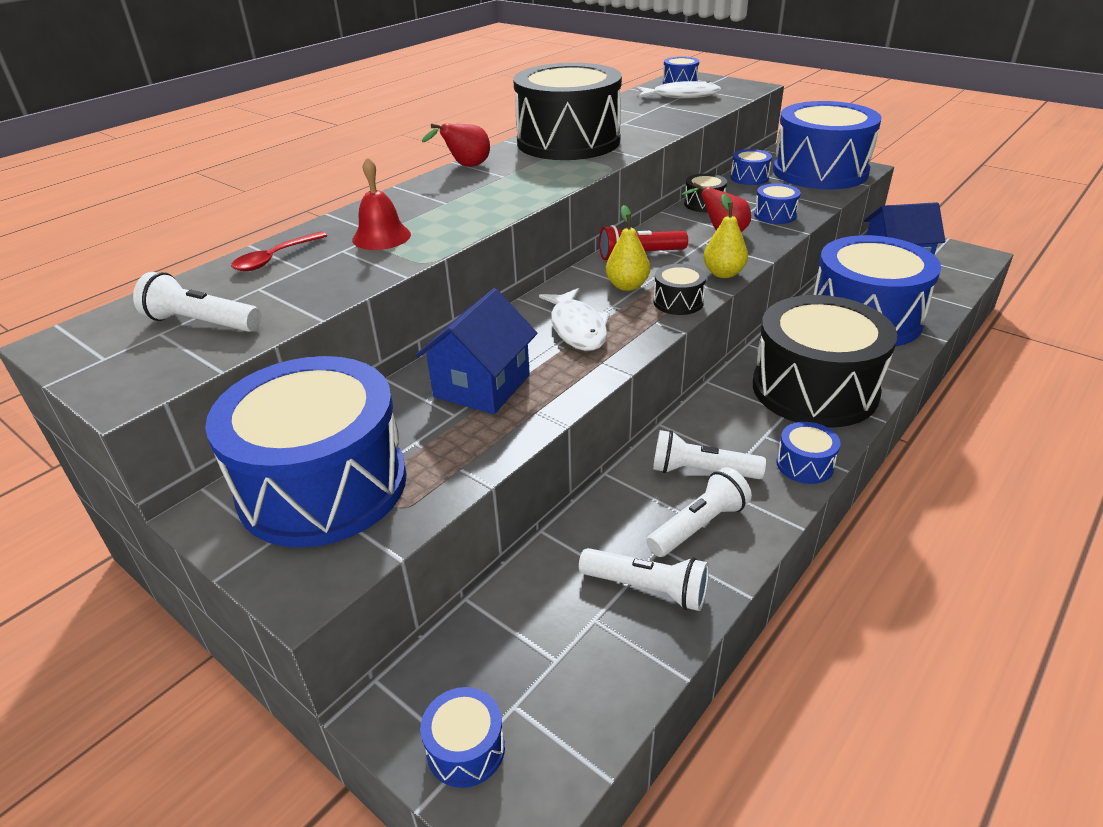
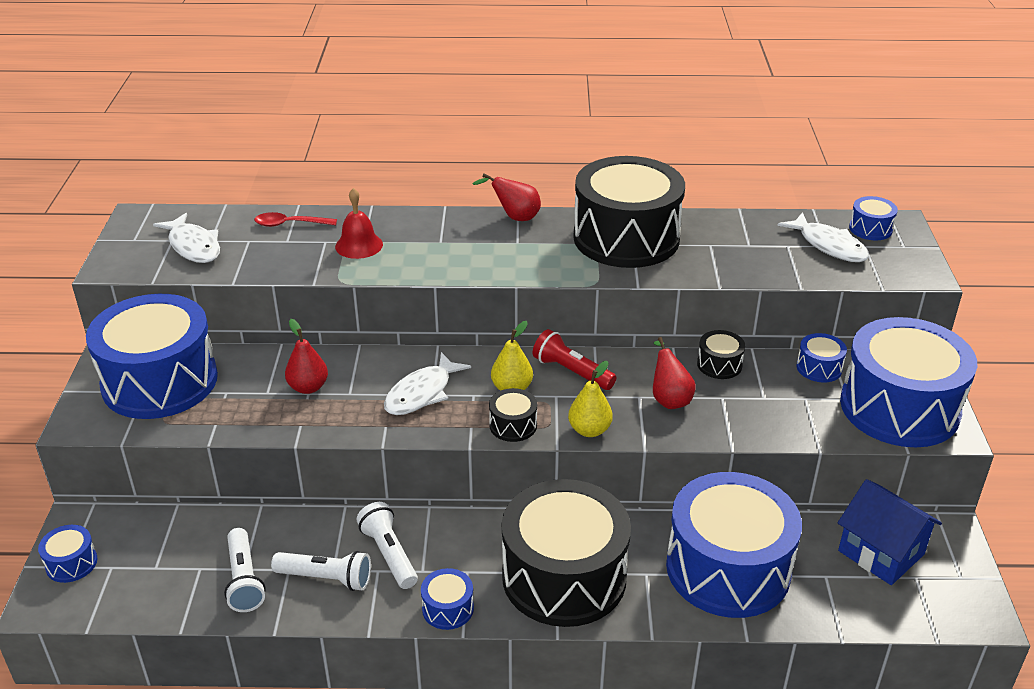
camera: 50 degrees right, 0 degrees up
(201, 323) = (193, 246): white flashlight -> white fish
(482, 386) = (308, 387): blue house -> red pear
(775, 215) = (748, 416): blue drum -> none

